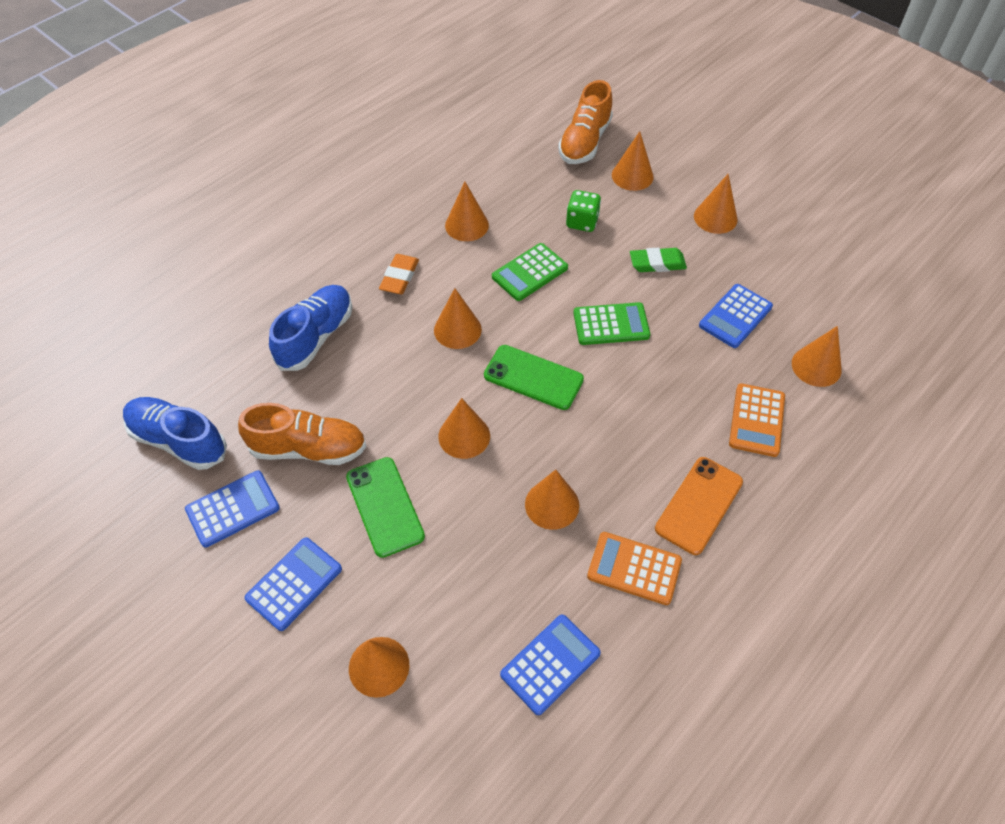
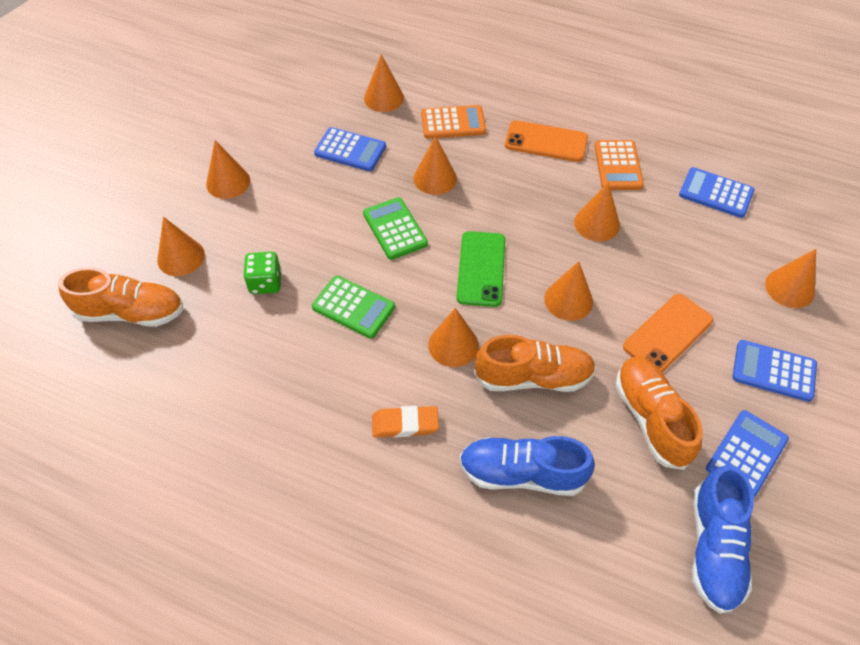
camera: 110 degrees left, 0 degrees up
(233, 509) = (746, 454): blue calculator -> blue calculator turned 90 degrees clockwise
(385, 506) = (668, 333): green phone -> orange phone
(396, 376) = (533, 377): none -> orange shoe
(466, 225) = (302, 386): orange cone -> orange cone (435, 178)
(657, 263) = (305, 212): green eraser -> none

